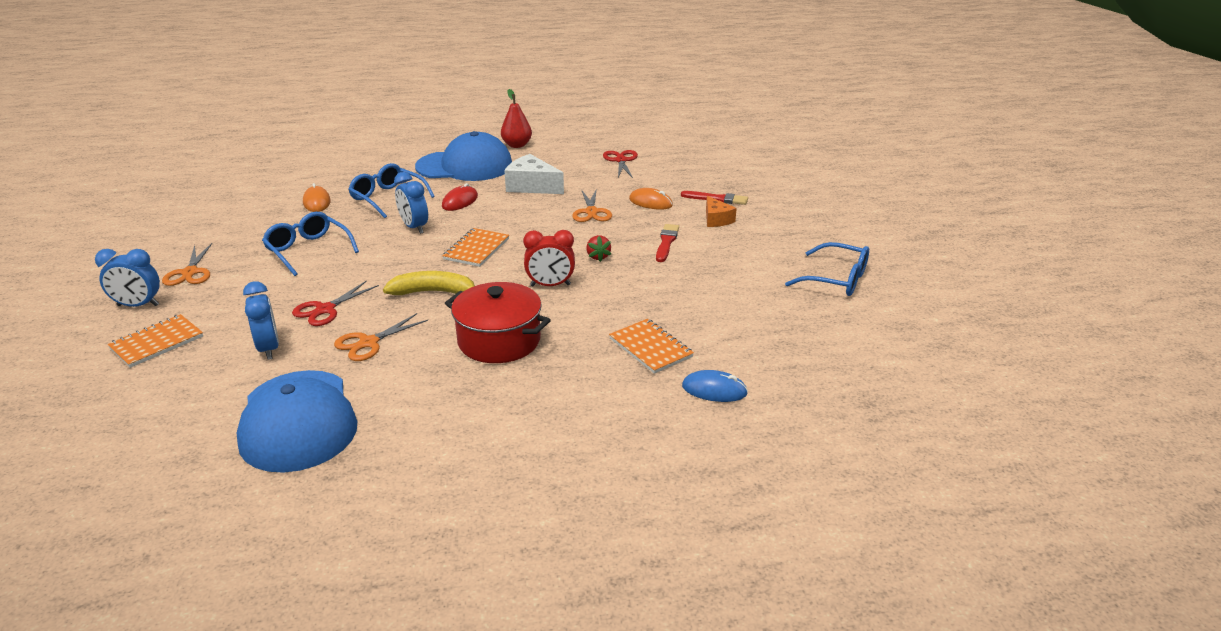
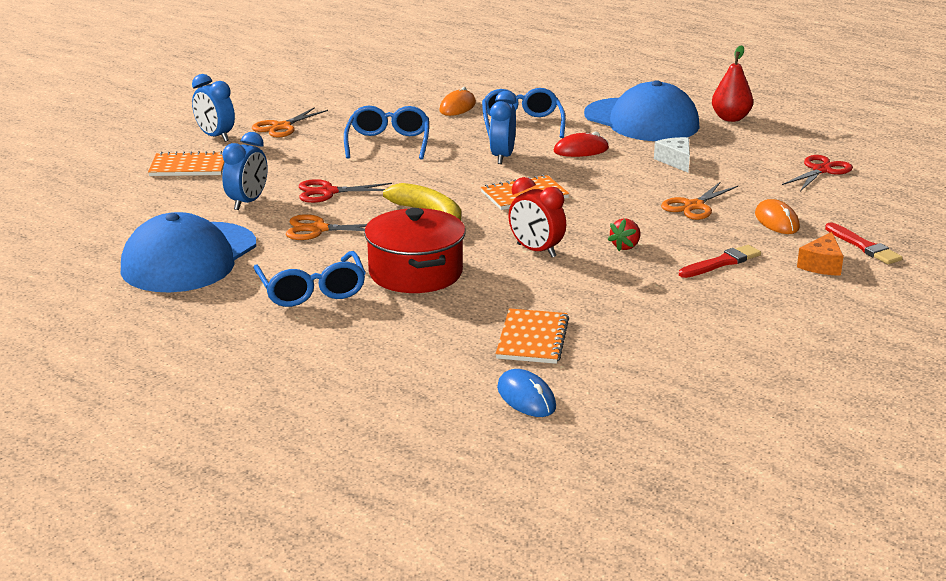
camera: 45 degrees right, 5 degrees down
(532, 186) = (675, 161): white cheese -> white cheese, size x0.62
(836, 279) = (851, 375): blue glasses -> blue glasses (312, 290)

